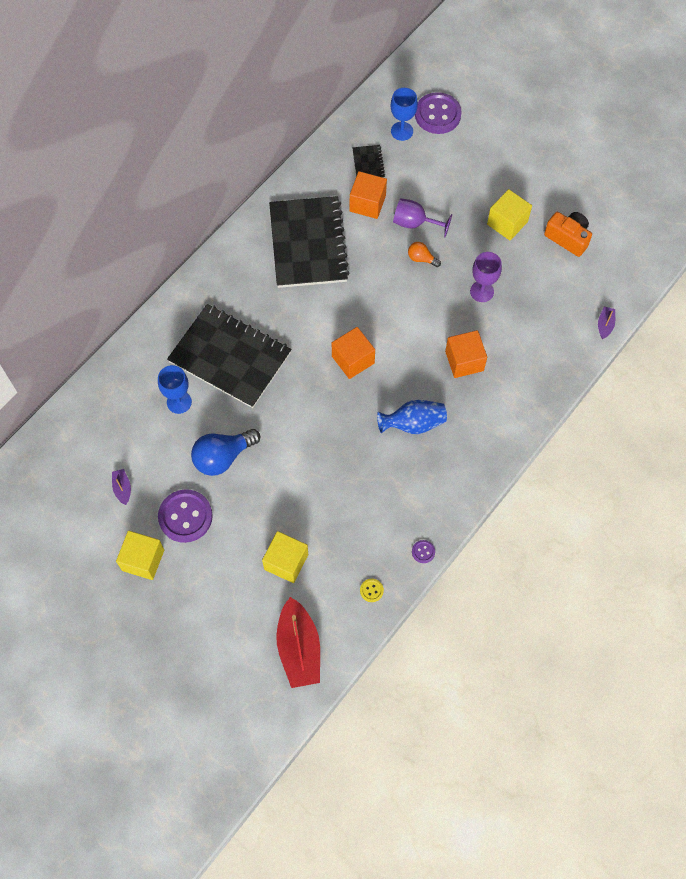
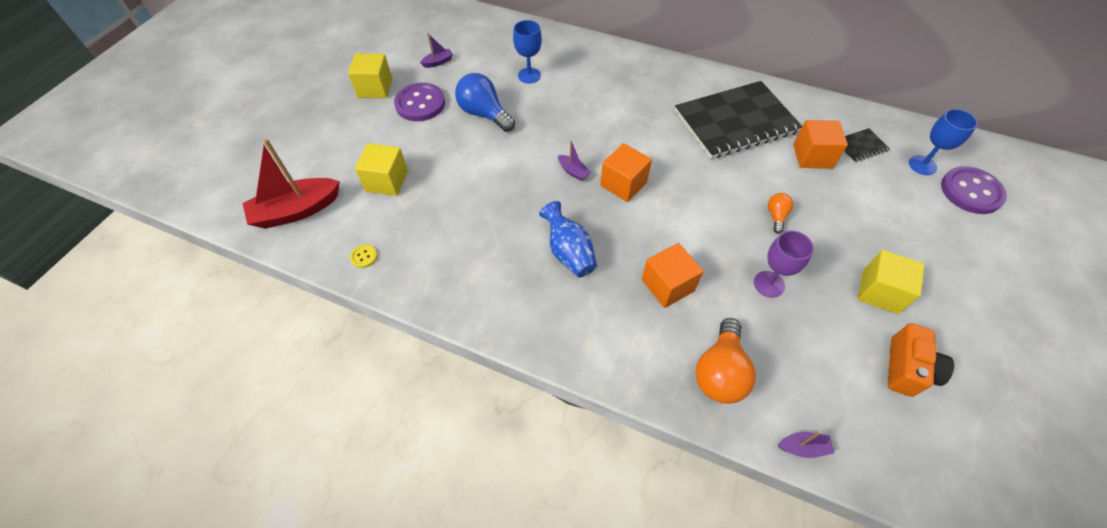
camera: 75 degrees right, 10 degrees down
(230, 357) = (586, 96): black notebook -> none
(325, 396) = (573, 171): none -> purple boat
(414, 223) = (816, 200): purple goblet -> none
(423, 552) = (416, 295): purple button -> none
(543, 353) = (720, 372): none -> orange light bulb

